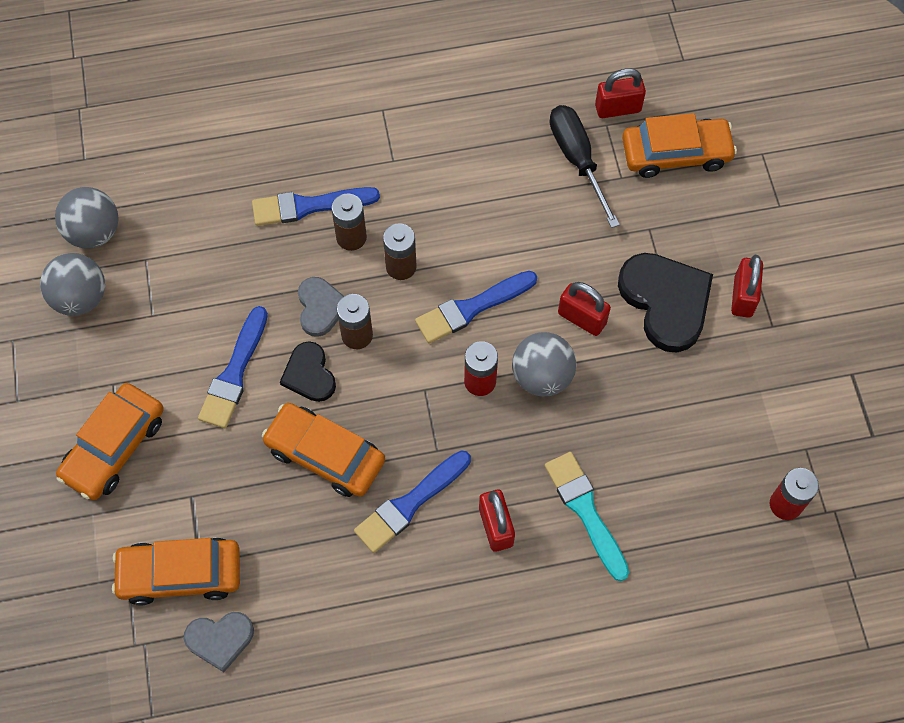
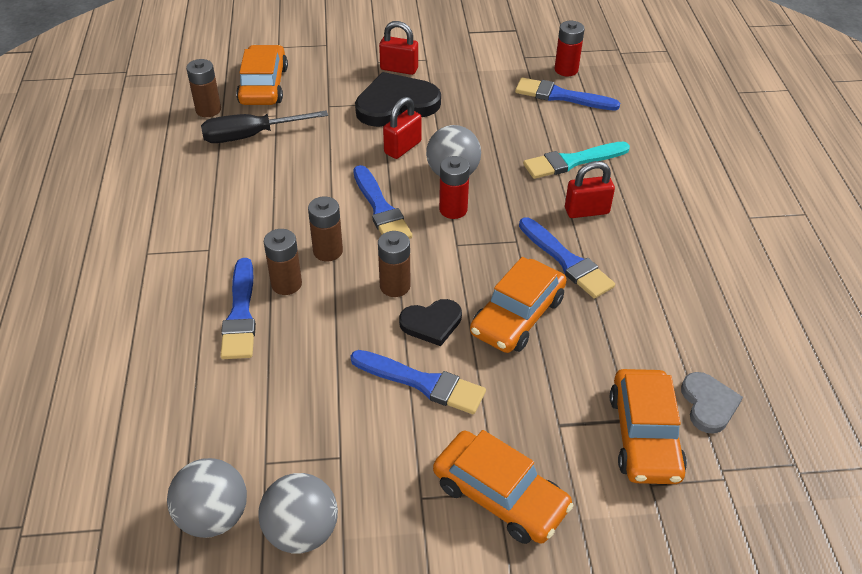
camera: 85 degrees left, 20 degrees down
(320, 307) = (359, 311): grey heart -> none
(617, 108) = (208, 110): red padlock -> brown battery
(721, 498) = (561, 96): none -> blue brush

